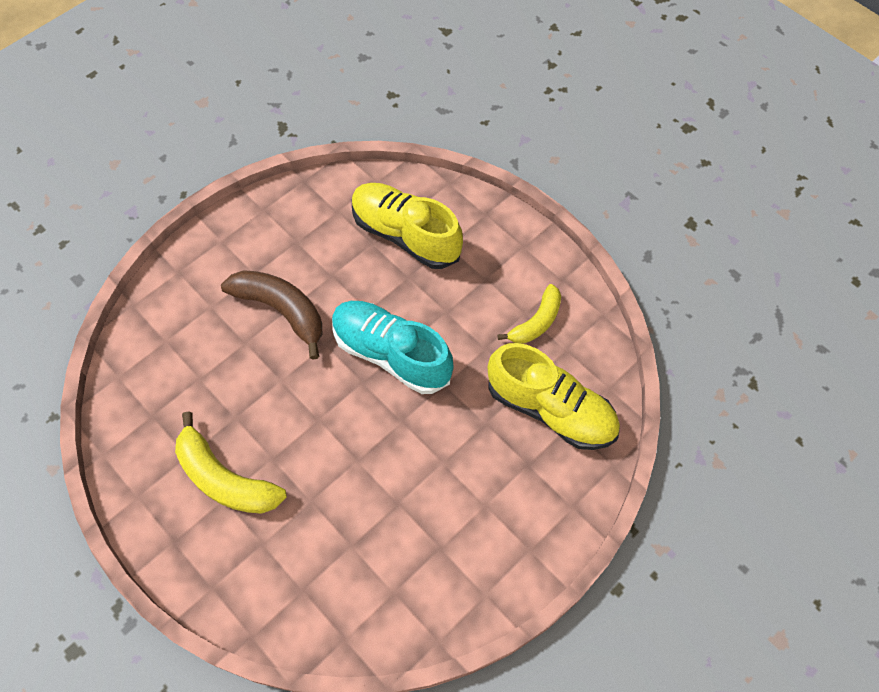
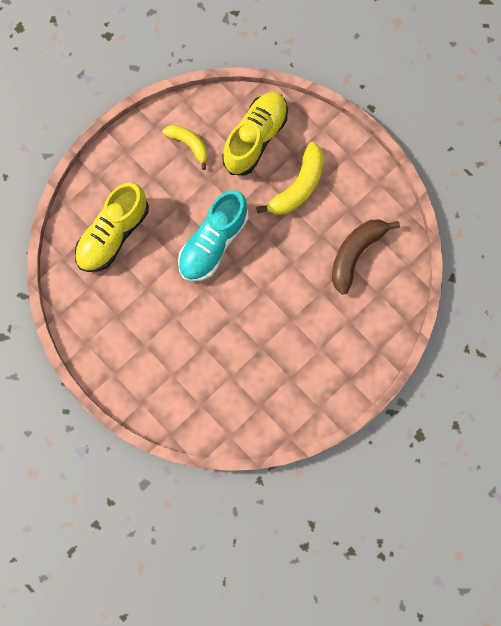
camera: 90 degrees left, 15 degrees up
(225, 478) = (306, 350): yellow banana -> yellow banana (298, 186)
(281, 311) = (177, 322): brown banana -> brown banana (355, 254)

